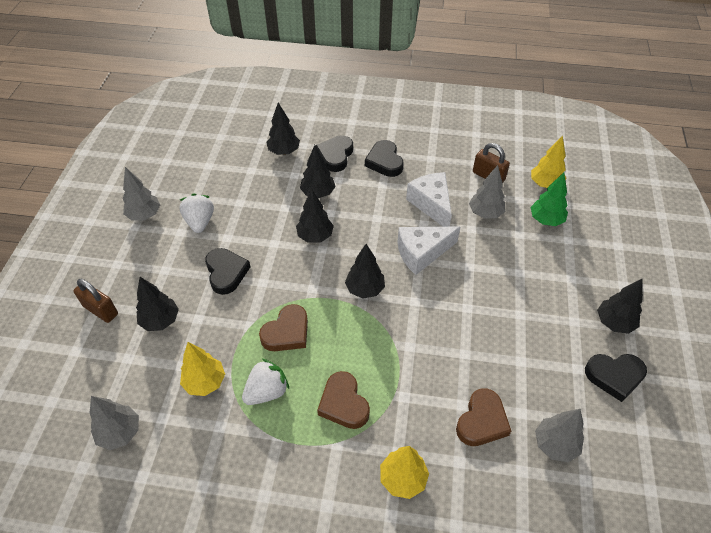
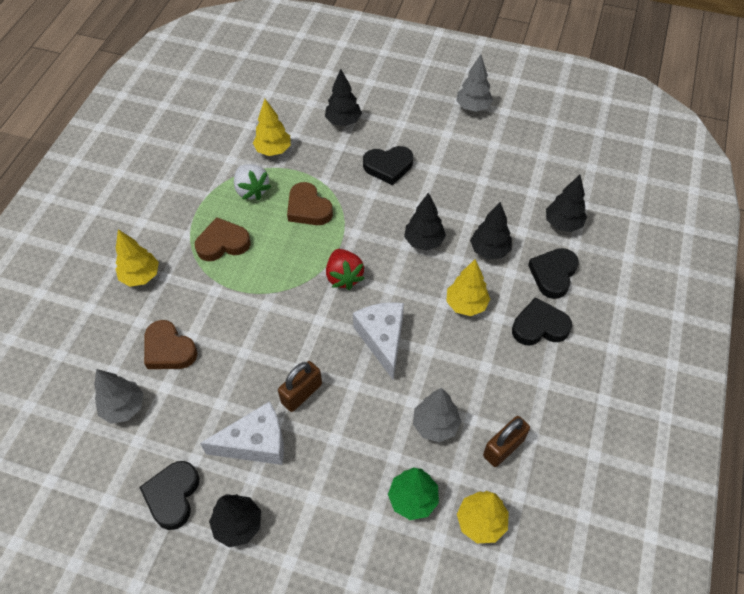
camera: 100 degrees right, 5 degrees up
(101, 310) = (364, 84): brown padlock -> brown padlock (302, 393)
(120, 433) = (245, 101): grey tree -> none
(200, 222) = (458, 148): white strawberry -> none
(335, 156) = (553, 274): black heart -> black heart turned 90 degrees counterclockwise
(365, 289) = (344, 277): black tree -> red strawberry
(375, 204) = (466, 304): none -> yellow tree
(431, 204) = (458, 365): white cheese -> white cheese (256, 443)

